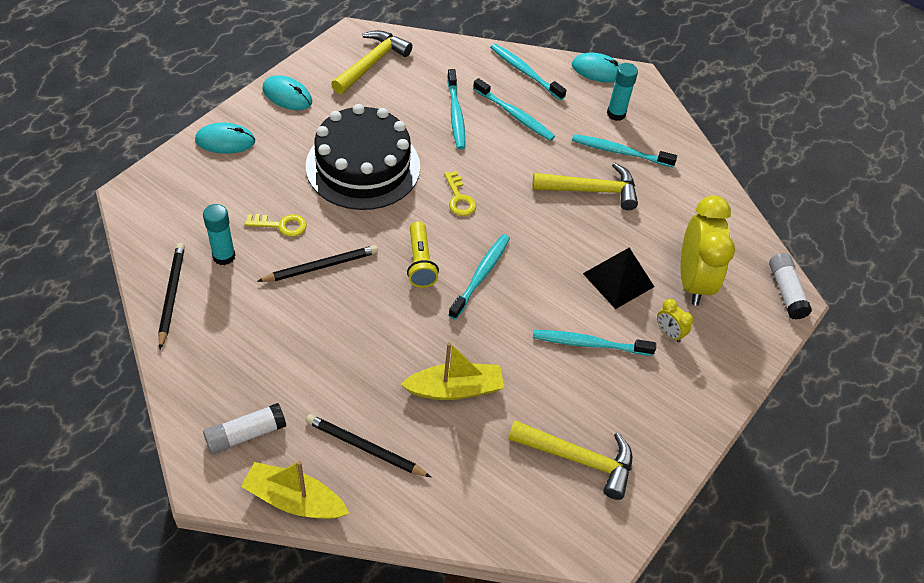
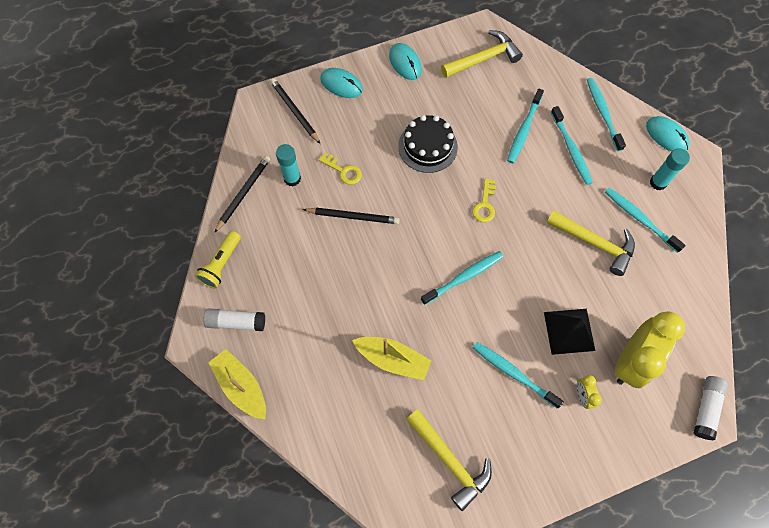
camera: 35 degrees right, 15 degrees up
(363, 166) = (427, 146): black cake -> black cake, size x0.64
(365, 448) = (307, 373): black pencil -> black pencil (295, 111)
(420, 263) = (425, 246): yellow flashlight -> yellow flashlight (221, 264)

